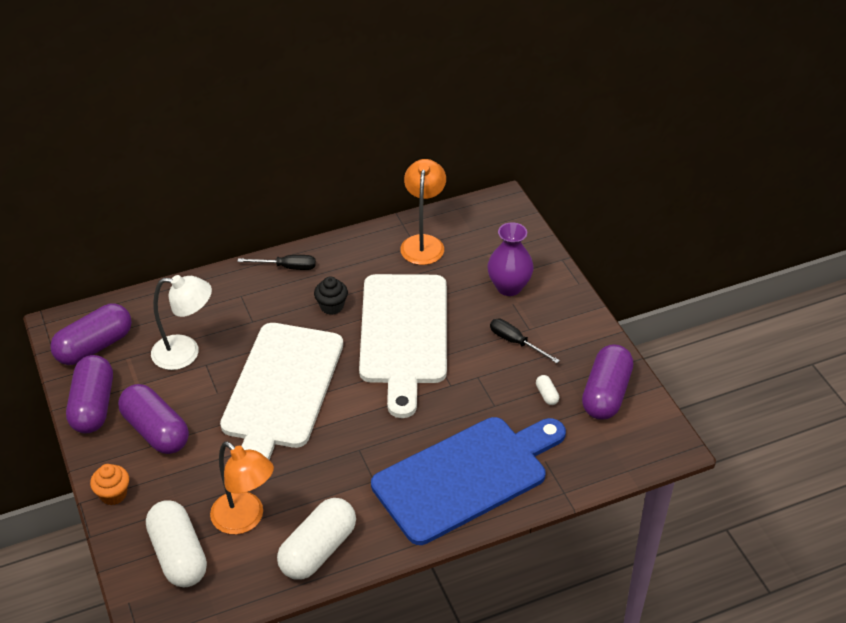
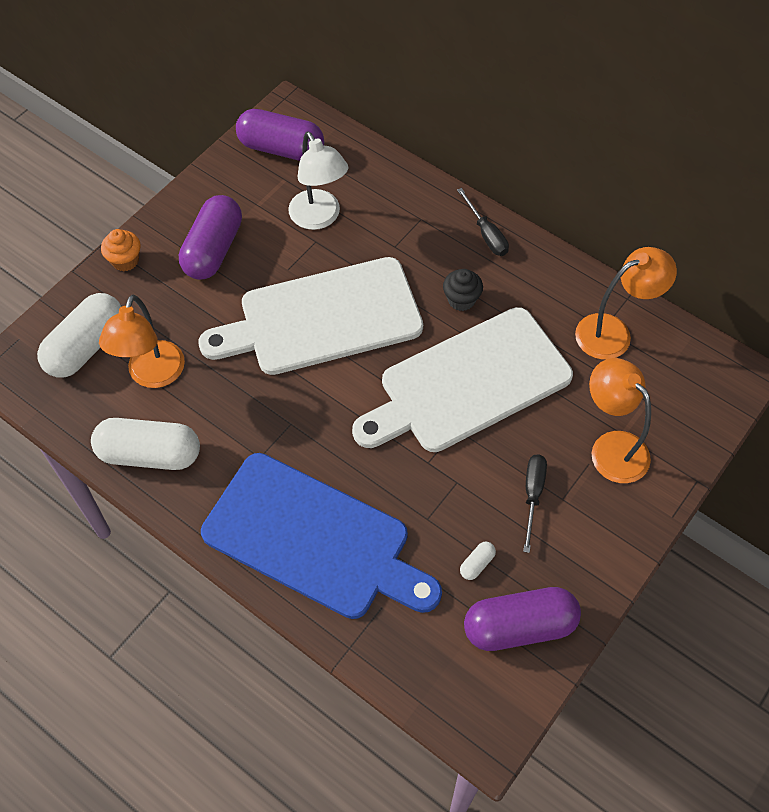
camera: 60 degrees right, 15 degrees up
(93, 406) = (213, 188): purple capsule -> none
(509, 287) = (611, 447): purple vase -> orange lamp

